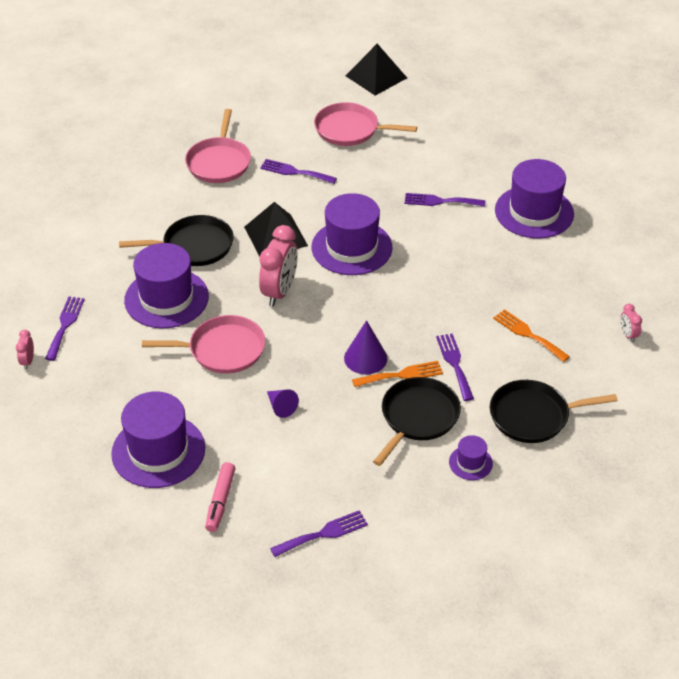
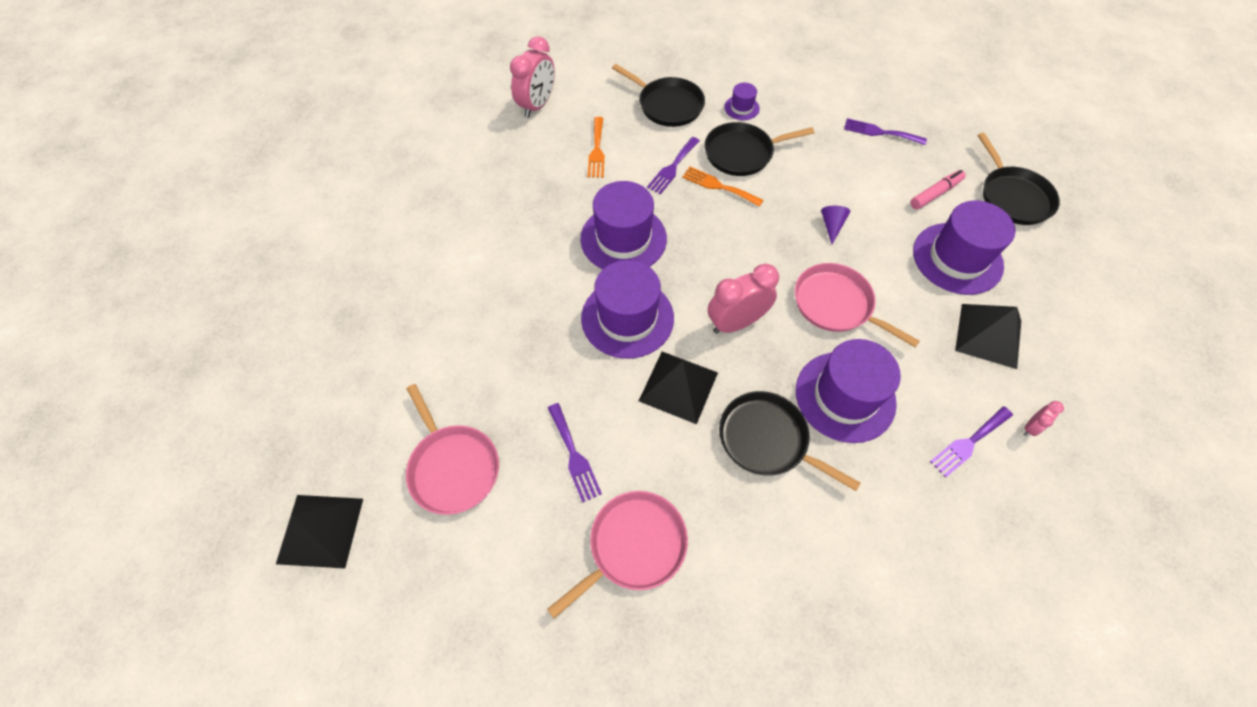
camera: 135 degrees left, 15 degrees up
(94, 404) = (988, 335): none -> black pyramid
(148, 551) = (1012, 197): none -> black pan
(365, 358) = (730, 216): purple cone -> none
(440, 201) = (497, 303): purple fork -> none
(534, 212) = (447, 232): purple hat -> purple hat (623, 238)
(628, 335) = (537, 105): pink clock -> pink clock, size x2.13

